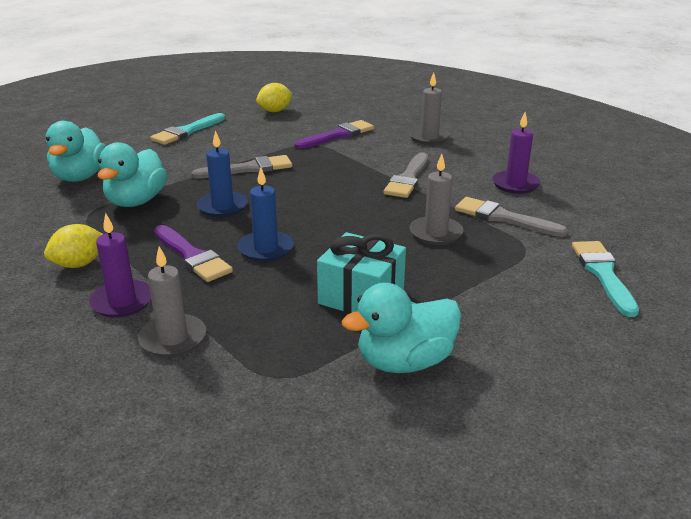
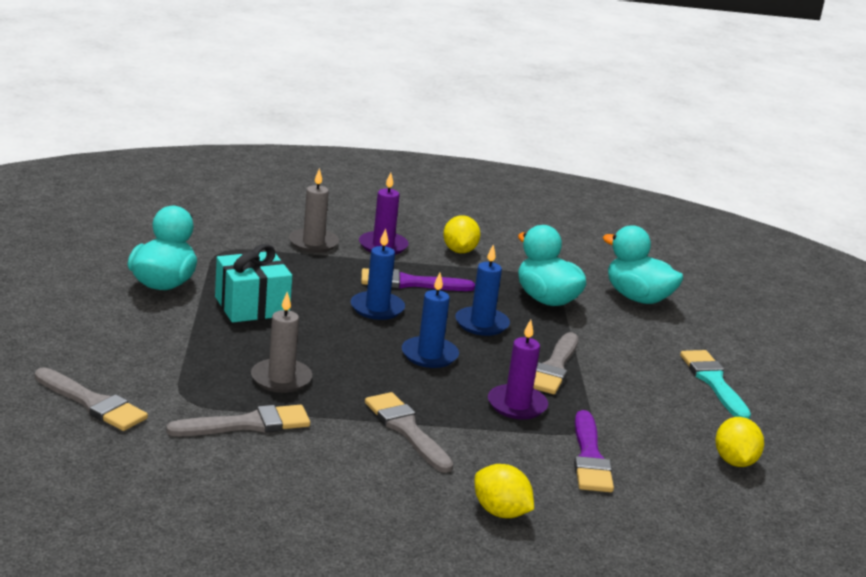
camera: 125 degrees right, 5 degrees down
(305, 205) = (429, 355): none -> blue candle
(429, 137) = (500, 512): grey candle -> yellow lemon
(515, 184) = (295, 479): purple candle -> purple candle (517, 405)
(603, 274) = (93, 403): turquoise brush -> grey brush

